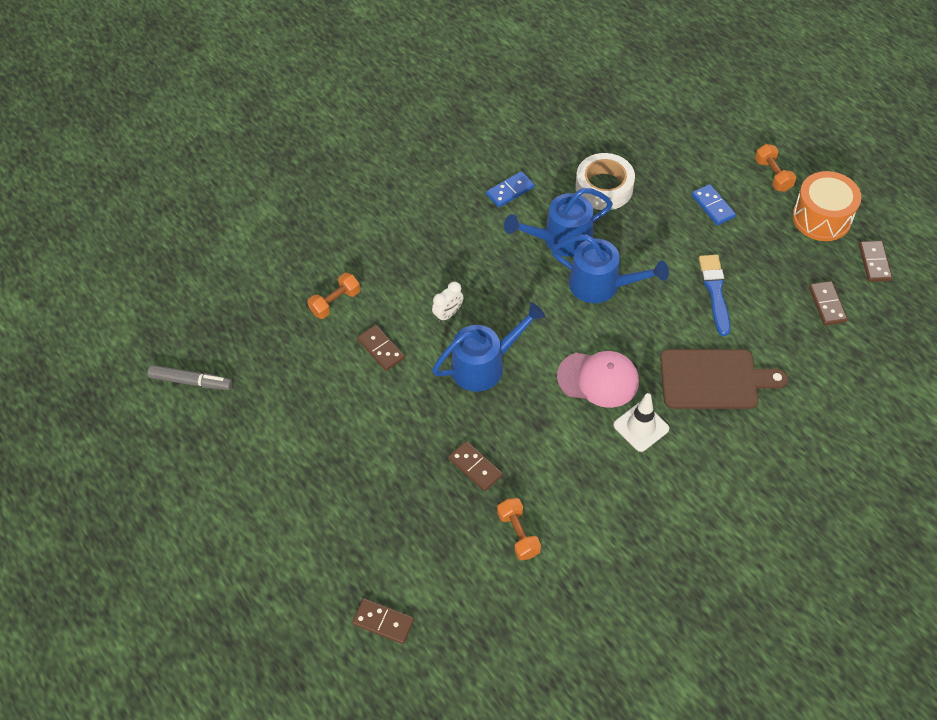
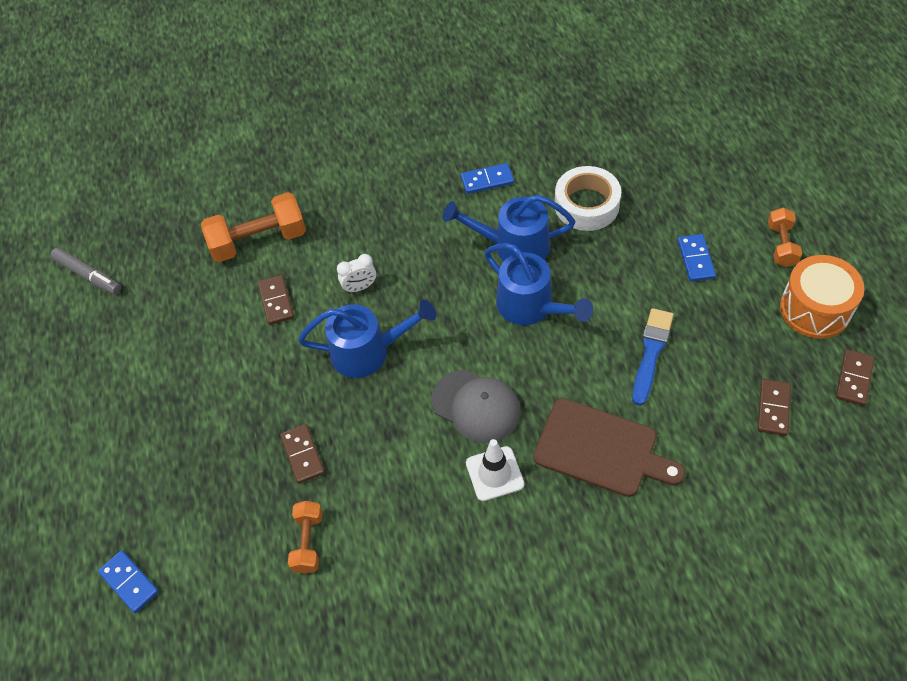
camera: 25 degrees right, 0 degrees up
(335, 302) = (258, 241): orange dumbbell -> orange dumbbell, size x1.73
(383, 622) = (129, 582): brown domino -> blue domino
(598, 379) = (476, 406): pink cap -> grey cap

